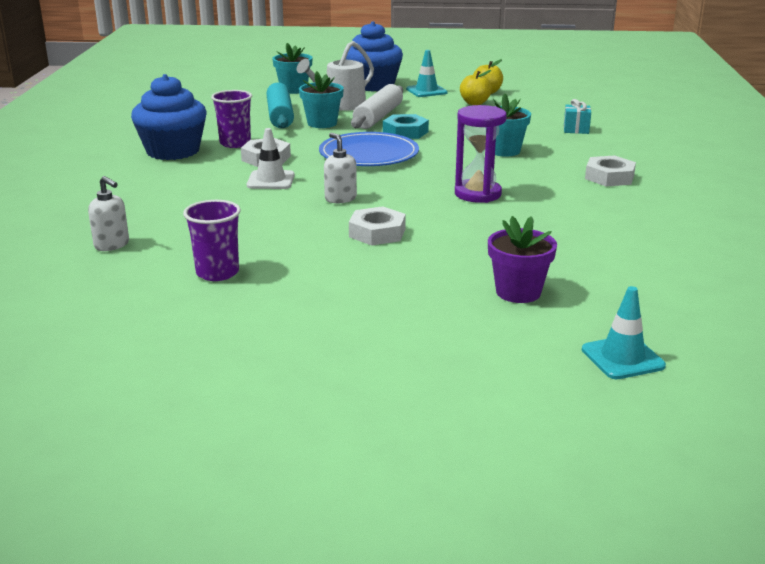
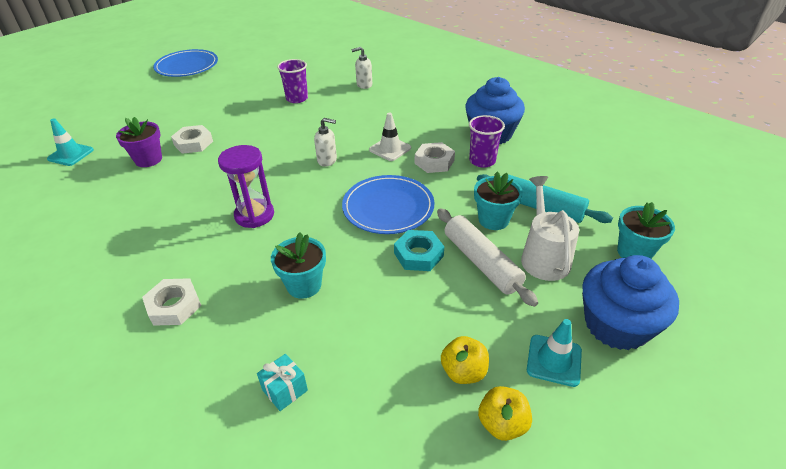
camera: 130 degrees right, 15 degrees up
(214, 461) = (187, 66): none -> blue plate
(377, 233) = (267, 152): white nut -> white nut (193, 143)

